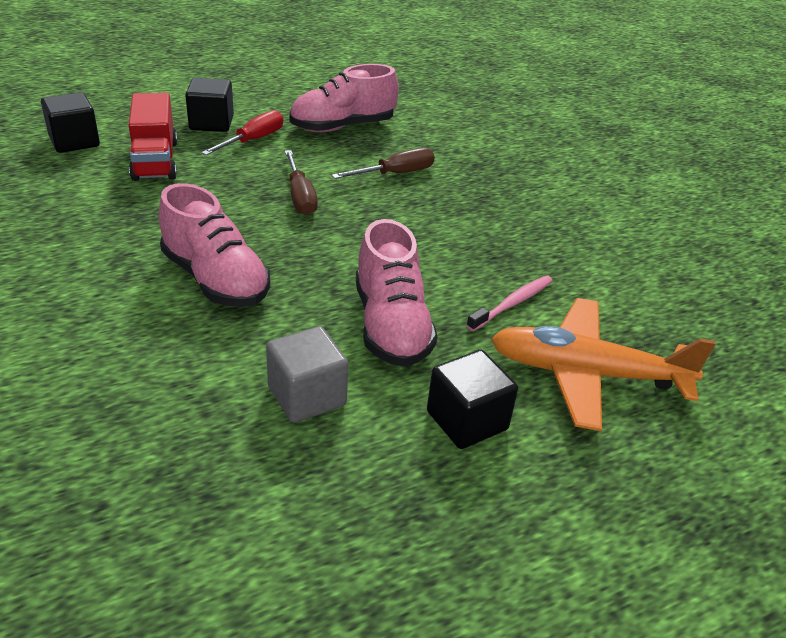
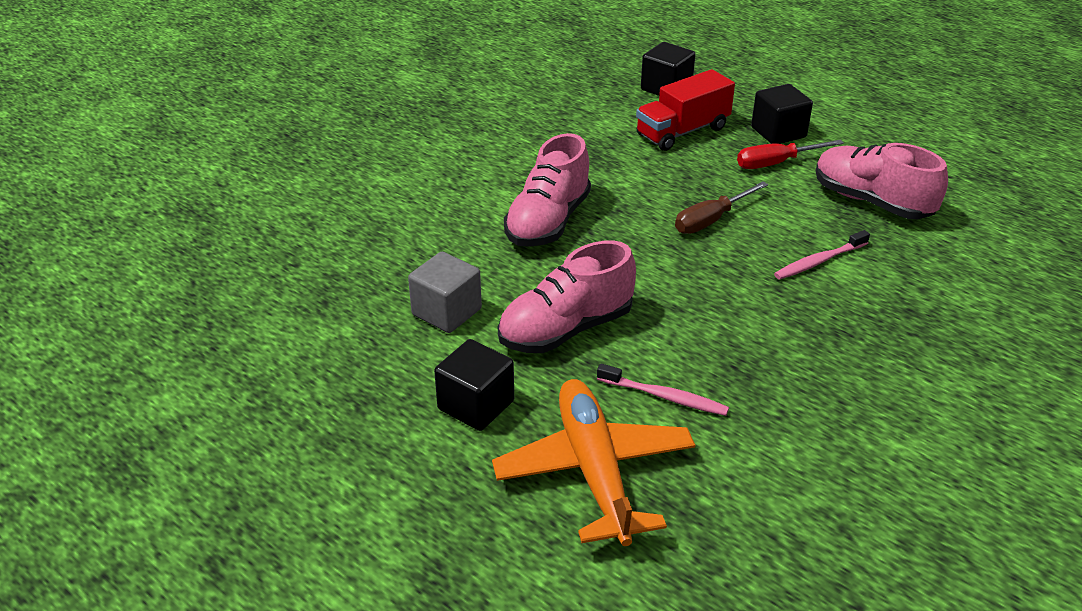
camera: 70 degrees right, 0 degrees up
(253, 140) = (776, 163): red screwdriver -> red screwdriver turned 150 degrees clockwise
(395, 174) = (819, 261): brown screwdriver -> pink toothbrush

